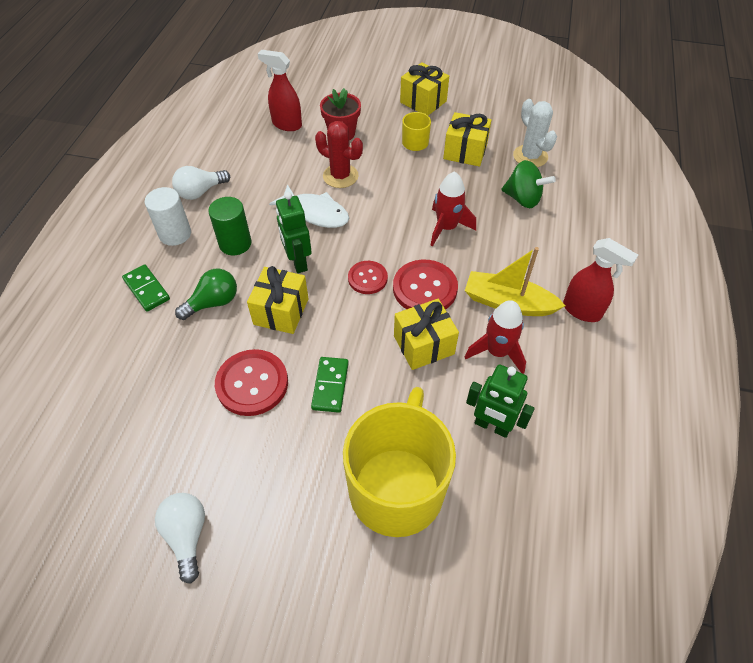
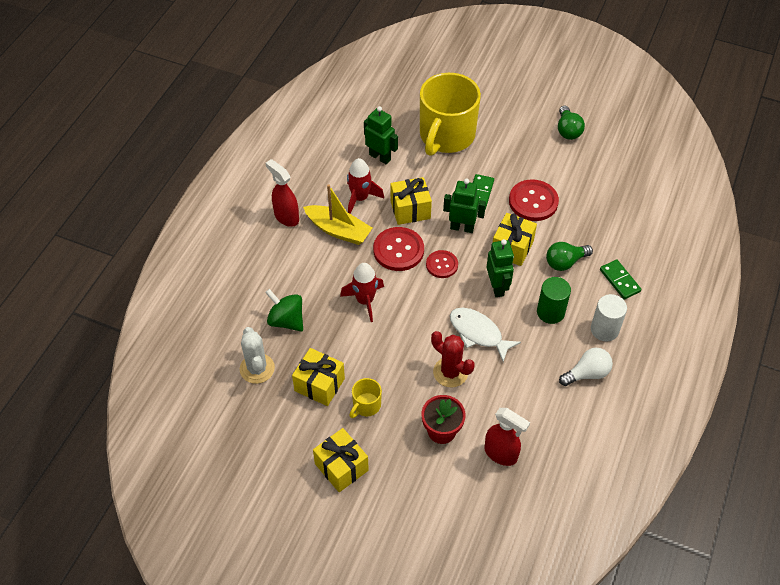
camera: 170 degrees left, 0 degrees up
(187, 535) = (568, 130): white light bulb -> green light bulb
(349, 330) = (462, 227): none -> green robot

